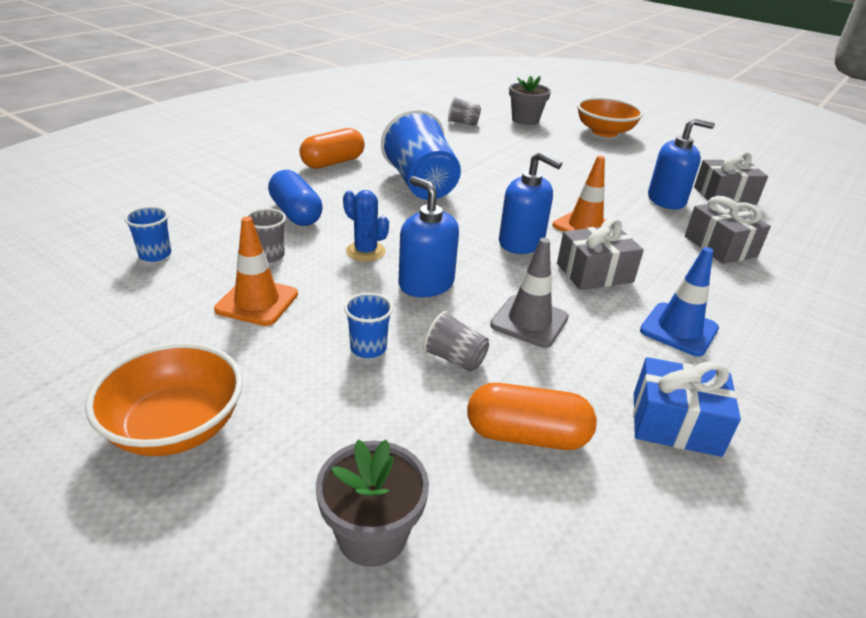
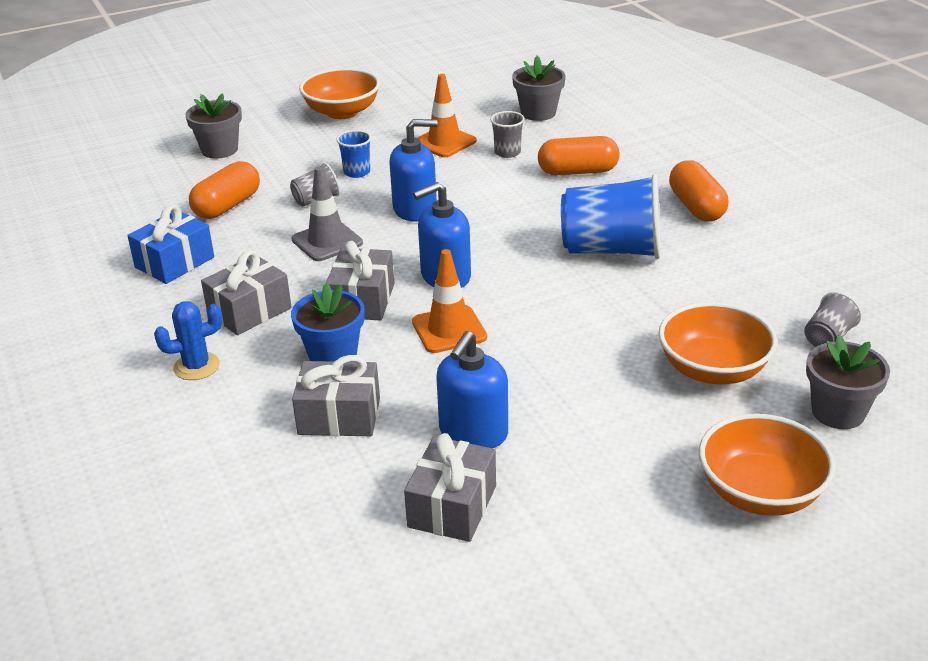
camera: 120 degrees right, 0 degrees up
(155, 255) = (538, 113): blue cup -> grey flower pot
(296, 213) = (577, 171): blue capsule -> orange capsule
(365, 251) = (486, 193): blue cactus -> blue cactus (196, 366)
(525, 146) = (713, 369): none -> orange bowl
(672, 267) = (333, 355): none -> blue flower pot
(679, 329) = (249, 311): blue traffic cone -> grey gift

